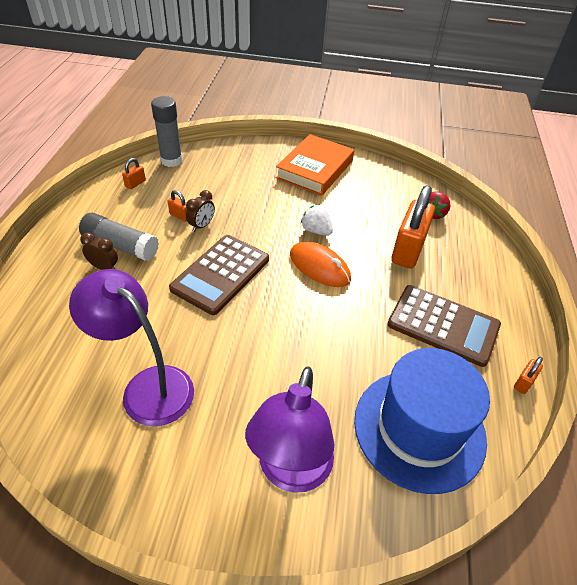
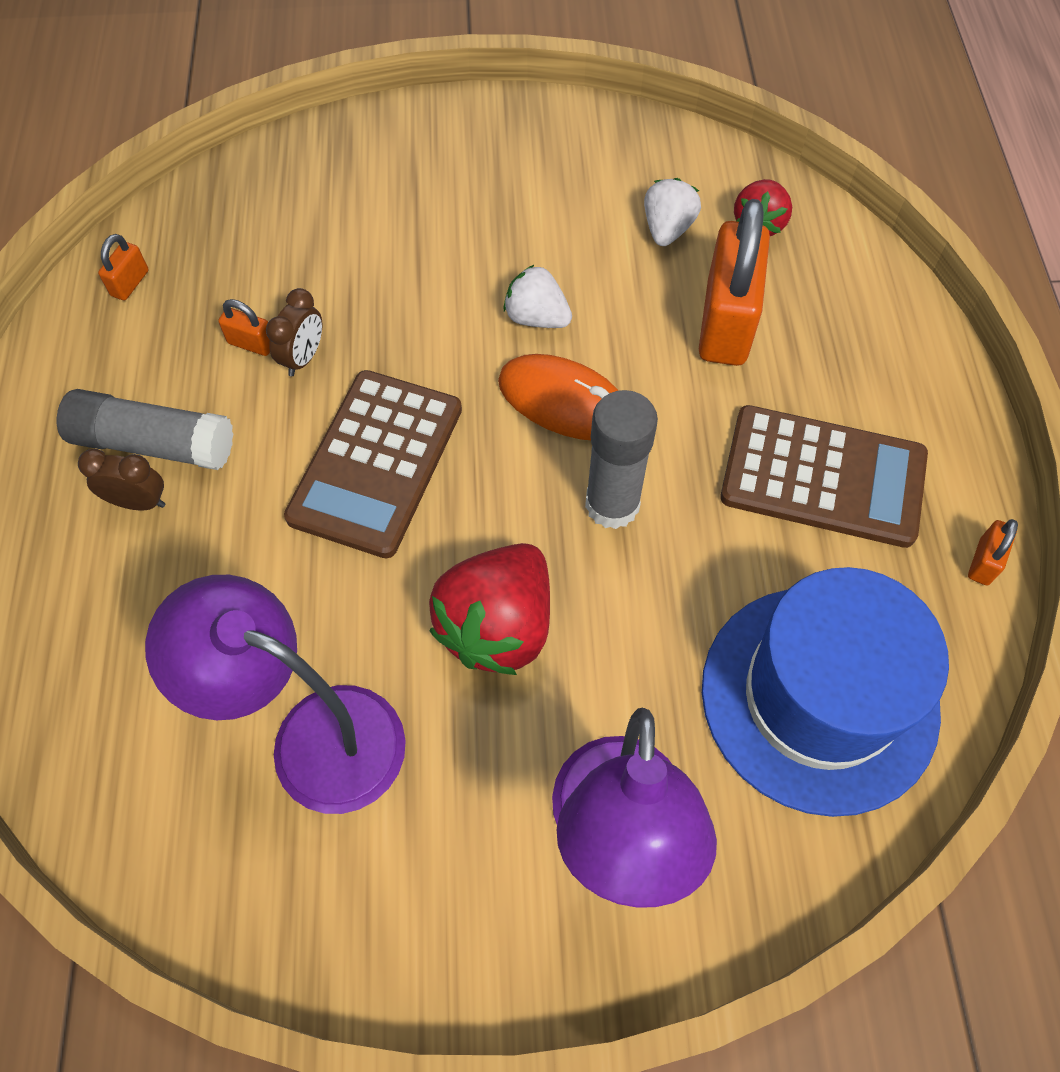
camera: 10 degrees left, 15 degrees up
(171, 160) = (187, 206): grey glue stick -> grey glue stick (612, 505)
(257, 357) = (498, 626): none -> red strawberry
(315, 169) = (496, 163): orange book -> none
(388, 208) = (667, 229): none -> white strawberry

